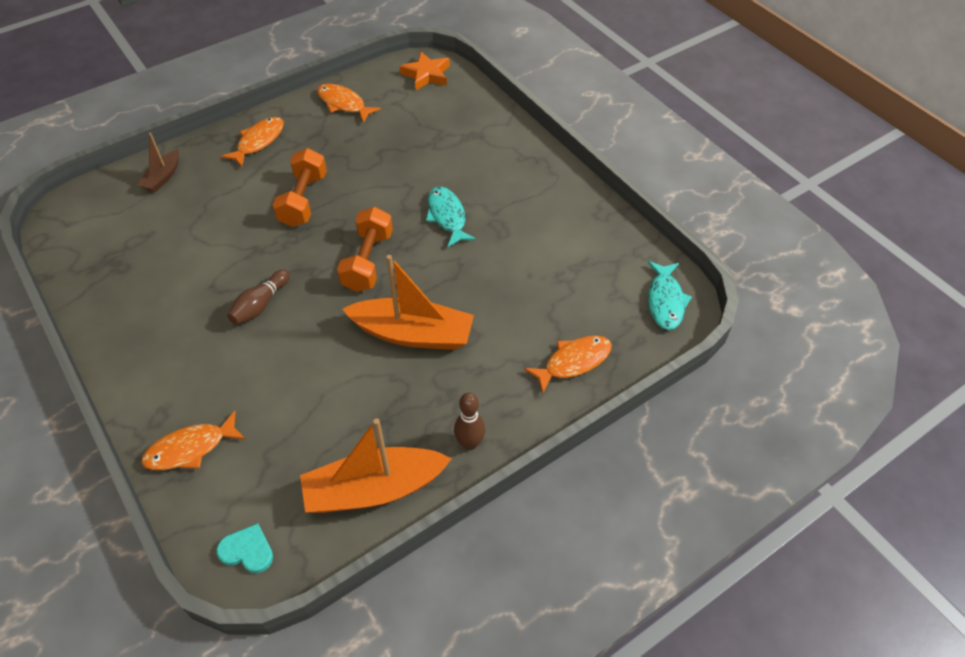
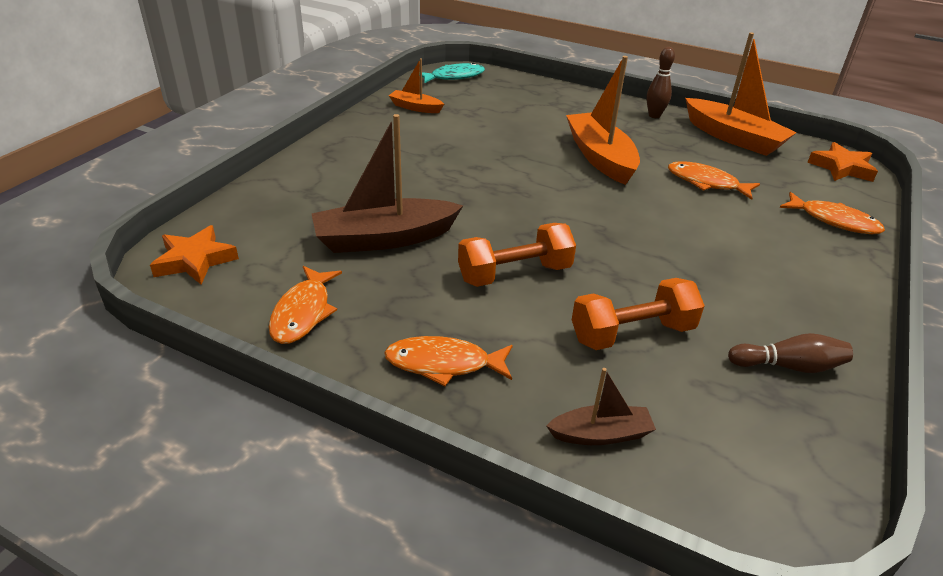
camera: 120 degrees left, 15 degrees down
(247, 550) = (841, 168): turquoise heart -> orange star
(260, 305) = (674, 244): brown bowling pin -> brown bowling pin (788, 366)
(368, 261) = (553, 202): orange dumbbell -> orange dumbbell (632, 333)
(389, 154) = (384, 238): none -> brown boat
(447, 216) = (451, 177): turquoise fish -> none
(573, 362) = (545, 96): orange fish -> orange fish (706, 183)
(595, 240) = (415, 107): none -> orange boat

